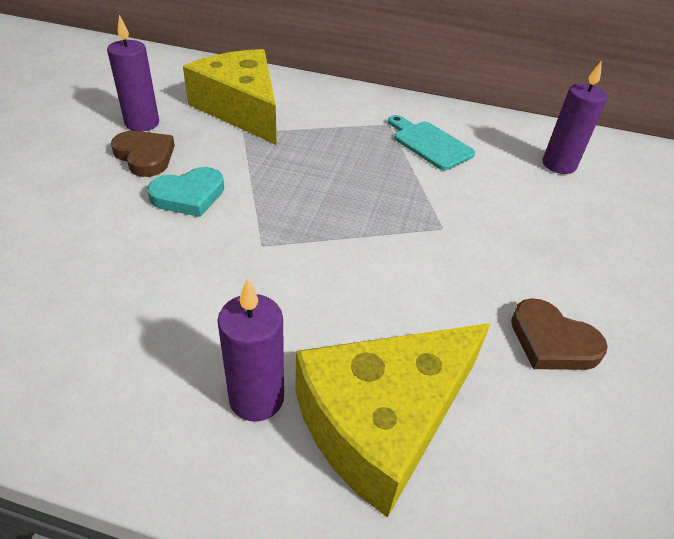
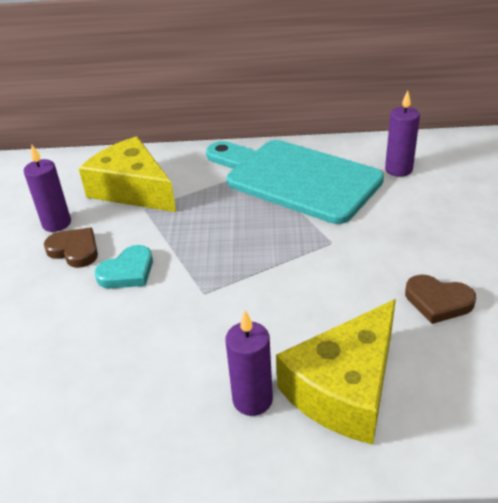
camera: 10 degrees left, 5 degrees down
(429, 144) = (295, 178): turquoise cutting board -> turquoise cutting board, size x2.30

